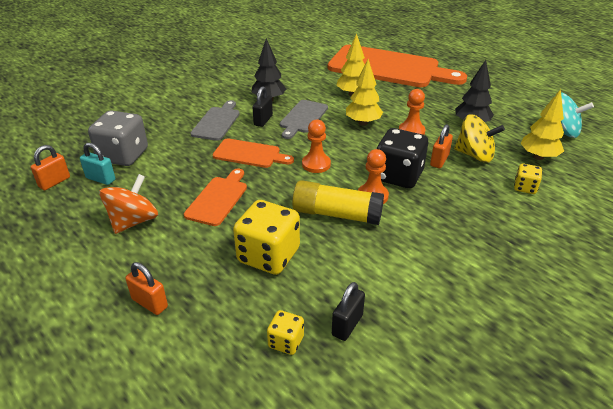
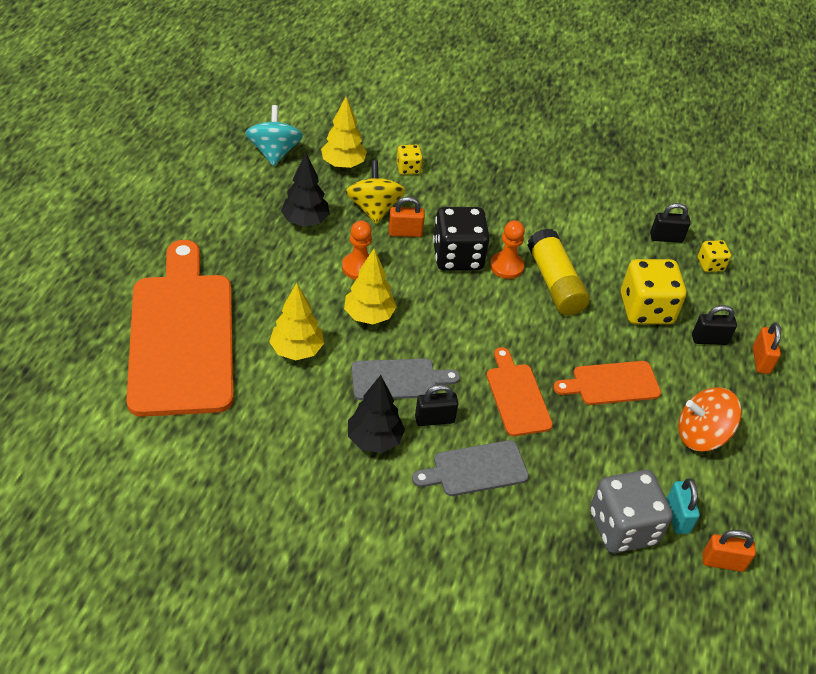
camera: 125 degrees left, 10 degrees up
(202, 279) = (709, 340): none -> black padlock
(316, 164) = (489, 328): orange pawn -> none

